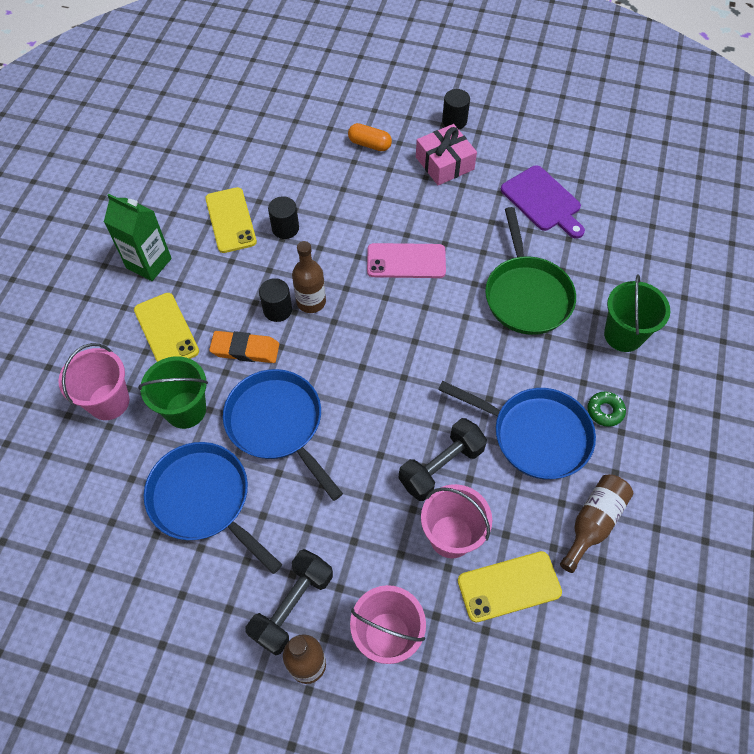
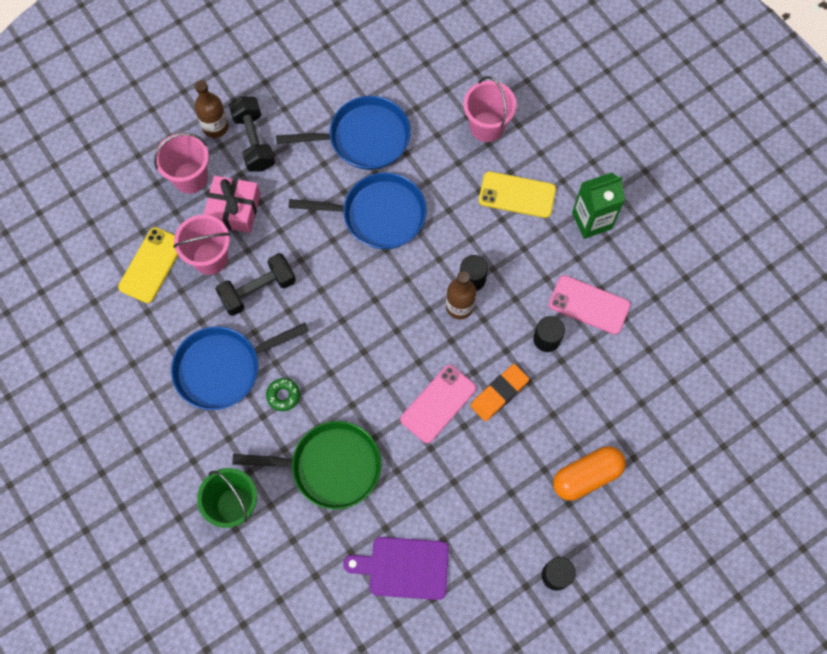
camera: 130 degrees right, 10 degrees up
(185, 410) = (439, 167): green bucket -> none
(230, 220) = (589, 305): yellow phone -> pink phone
(245, 349) = (456, 234): orange eraser -> orange eraser (499, 393)
(369, 144) = (586, 476): orange capsule -> orange capsule, size x1.52
(441, 466) = (258, 290): black dumbbell -> black dumbbell turned 60 degrees clockwise
(444, 163) = (513, 522): pink gift -> pink gift (234, 209)
(526, 295) = (330, 467): green pan -> green pan turned 150 degrees clockwise
(593, 523) = (137, 349): brown bottle -> none
(605, 411) = (195, 431): green donut -> green donut (283, 395)

